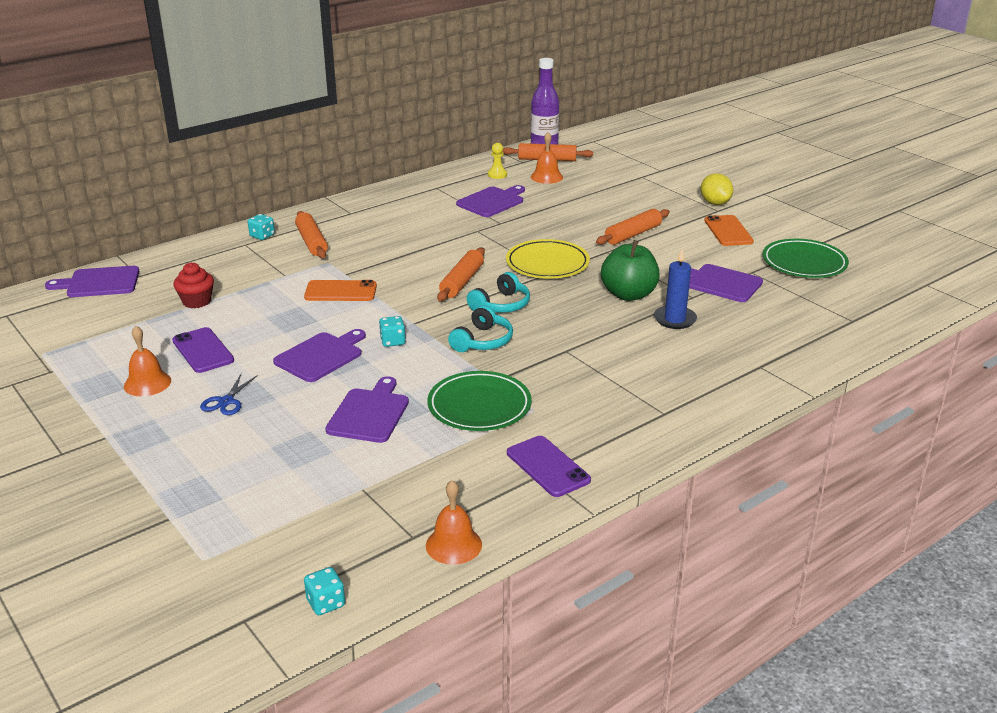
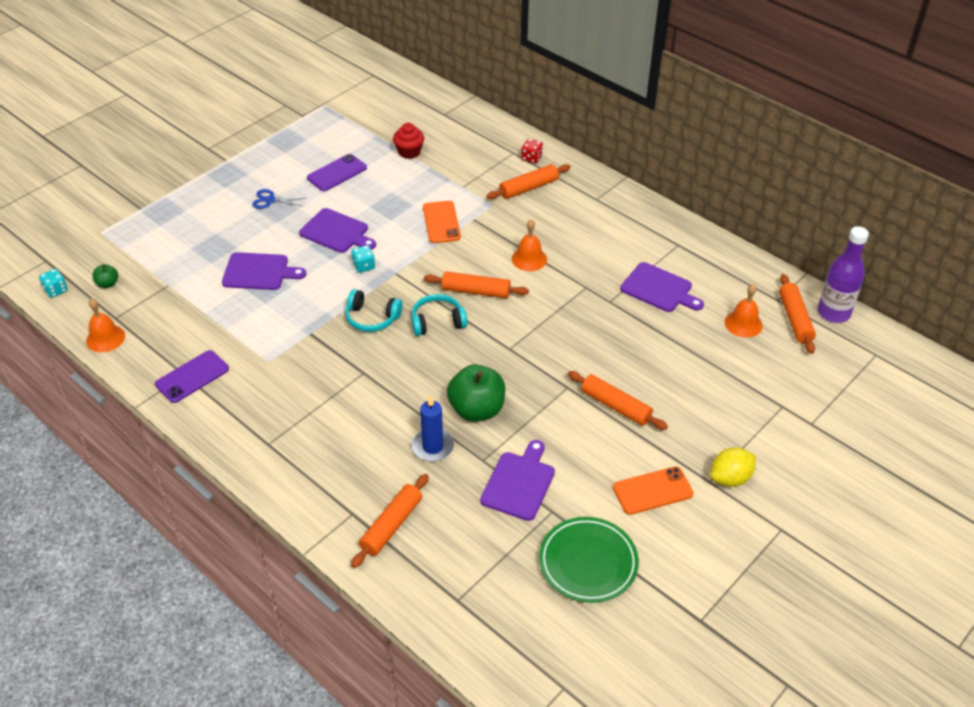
camera: 80 degrees right, 15 degrees up
(99, 283) = (428, 99): purple cutting board -> none
(147, 383) = (291, 159): orange bell -> orange bell (529, 259)
(262, 236) = (531, 158): turquoise dice -> red dice
(334, 547) = (107, 284): none -> green apple
(479, 406) = (272, 329): green plate -> none
(497, 175) = (731, 284): yellow pawn -> none
(501, 305) = (437, 322): turquoise headphones -> turquoise headphones turned 135 degrees clockwise
(547, 264) = (527, 345): yellow plate -> none
(773, 346) = (391, 525): none -> orange rolling pin

